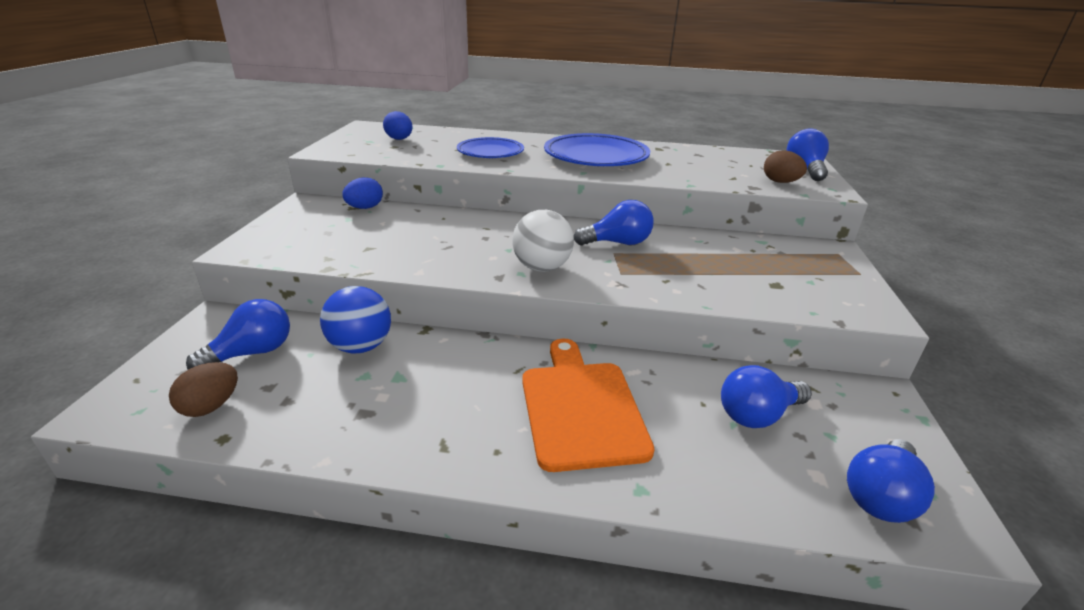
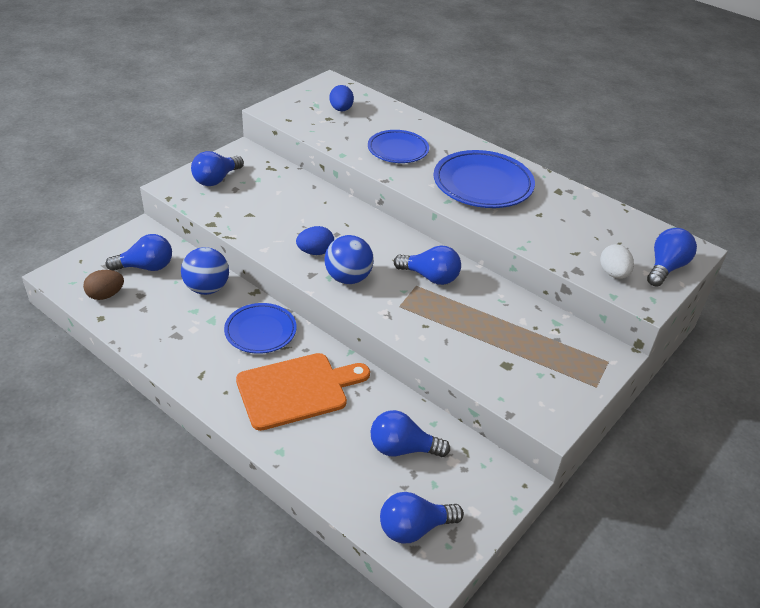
camera: 30 degrees right, 10 degrees up
(296, 230) = (216, 179): none -> blue light bulb
(365, 208) = (278, 171): blue egg -> blue egg (315, 252)
(473, 365) = (260, 331): none -> blue plate
(542, 267) = (348, 278): white ball -> blue ball
(580, 408) = (297, 390): orange cutting board -> orange cutting board turned 45 degrees clockwise
(780, 182) = (613, 274): brown egg -> white egg

